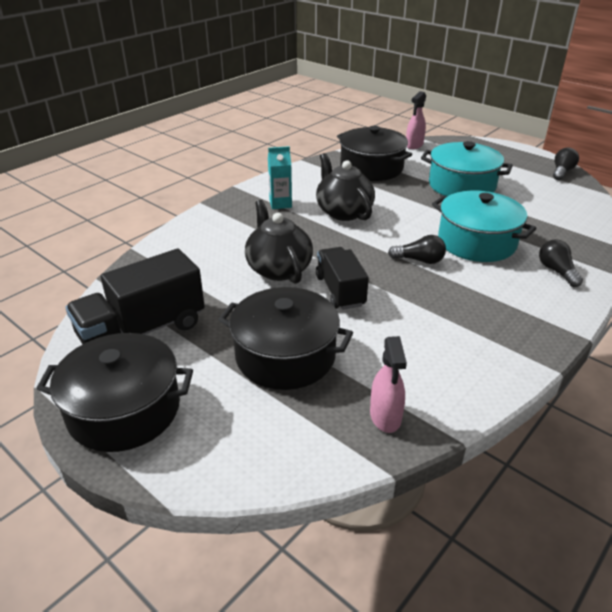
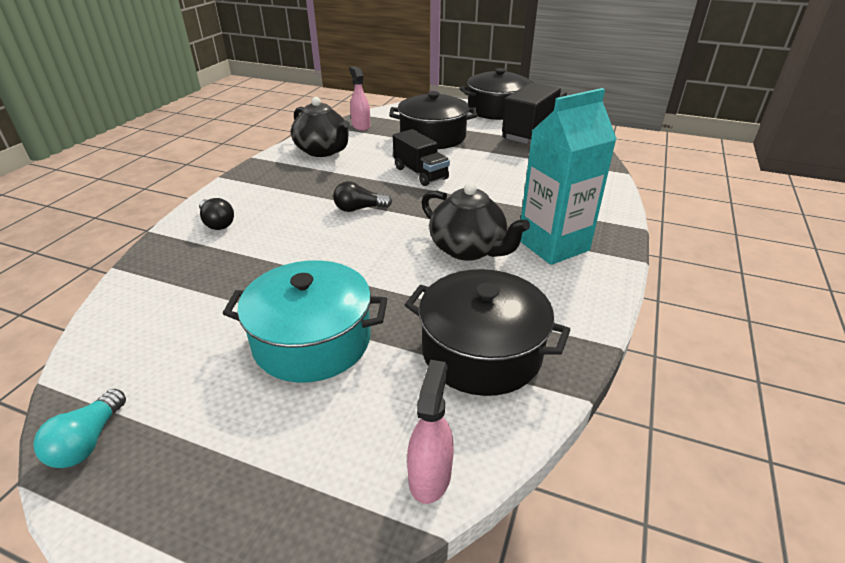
camera: 160 degrees right, 0 degrees up
(278, 269) = (484, 179): black teapot -> black teapot (323, 151)
(280, 204) = (553, 245): turquoise carton -> turquoise carton, size x1.91
(476, 242) = (297, 240): turquoise pot -> none
(562, 172) = (88, 441): black light bulb -> turquoise light bulb

